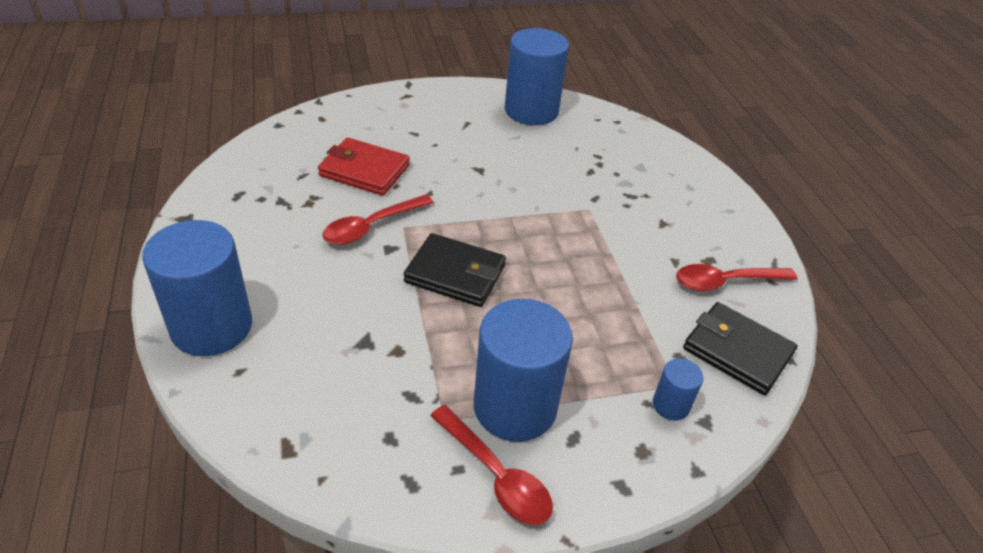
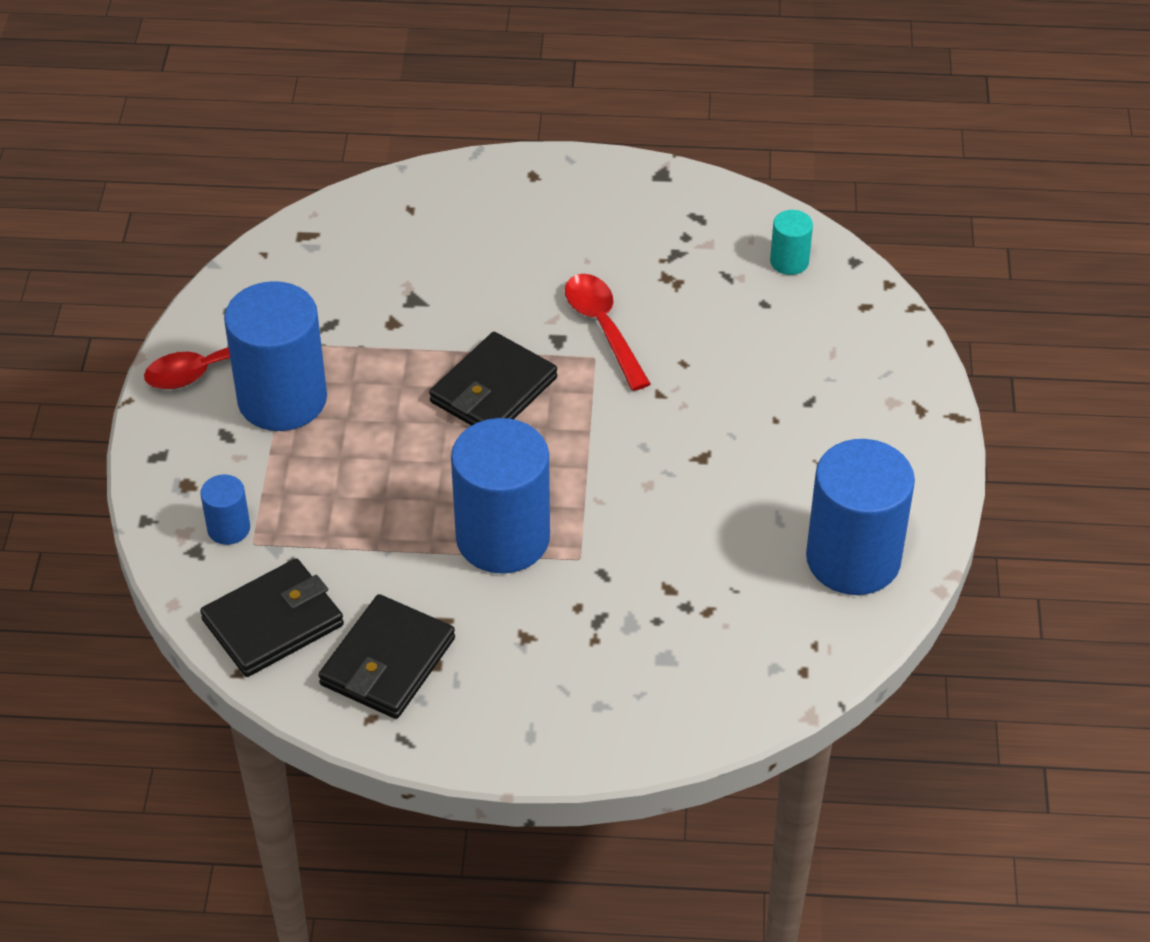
camera: 110 degrees right, 5 degrees up
(212, 327) = (477, 192): blue cylinder -> blue cylinder (503, 538)
(282, 150) = (789, 261): none -> turquoise cylinder
(364, 170) = (725, 336): red wallet -> none
(725, 282) = (387, 661): red spoon -> black wallet

